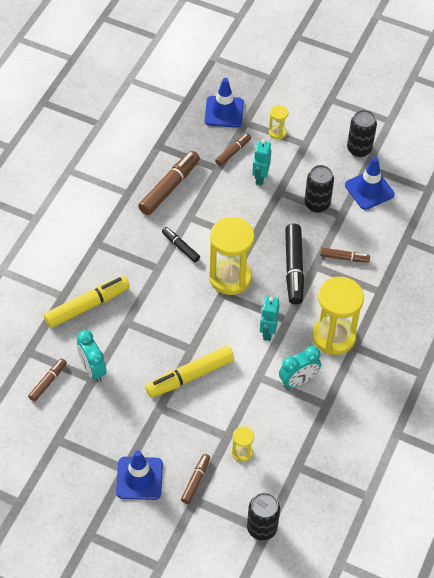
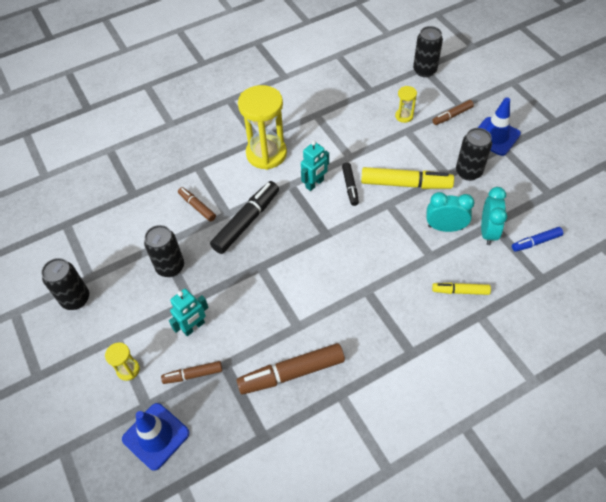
camera: 140 degrees left, 0 degrees up
(48, 382) = (535, 242): brown marker -> blue marker
(87, 306) = (460, 291): yellow marker -> yellow marker, size x0.56
(142, 421) = (468, 172): none -> black can
(180, 247) = (330, 299): black marker -> black marker (350, 187)
(230, 277) = (308, 244): yellow hourglass -> none
(298, 380) = (322, 139): turquoise clock -> turquoise clock (445, 227)
(369, 190) = (112, 253): blue traffic cone -> none

